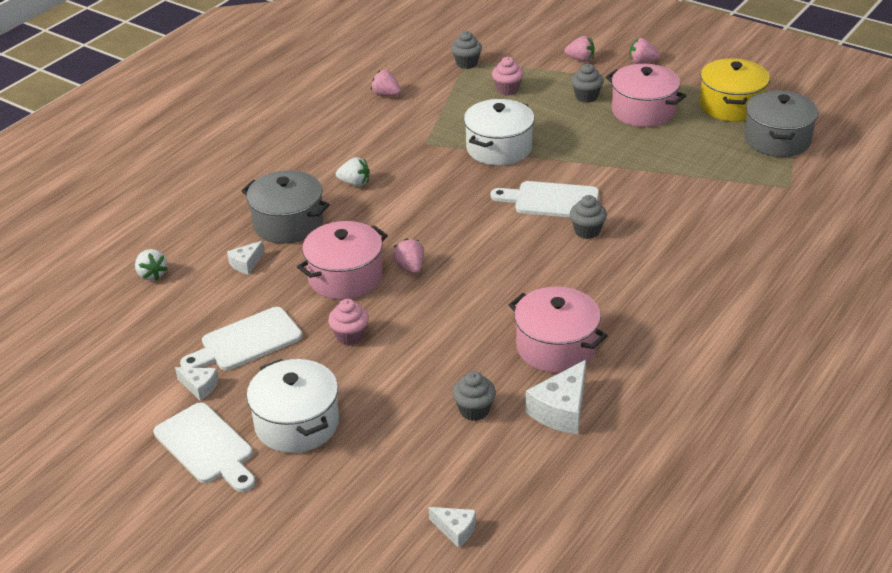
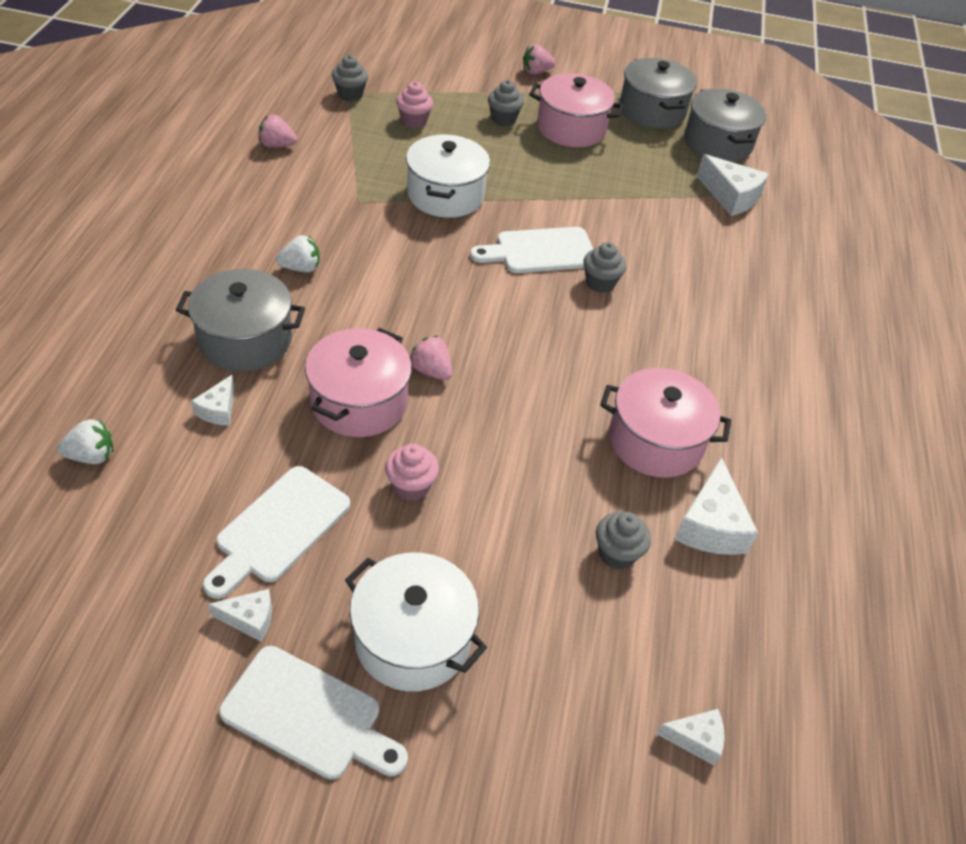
camera: 30 degrees left, 10 degrees up
(152, 274) = (91, 456): white strawberry -> white strawberry turned 45 degrees counterclockwise
(580, 59) = (471, 76): pink strawberry -> none
(731, 106) = (652, 111): yellow pot -> grey pot
(757, 184) = (731, 196): none -> white cheese

